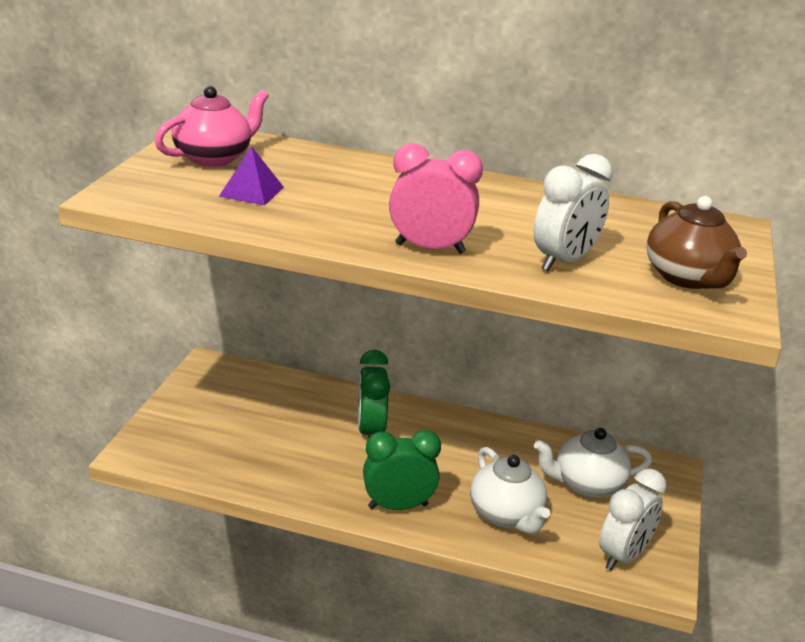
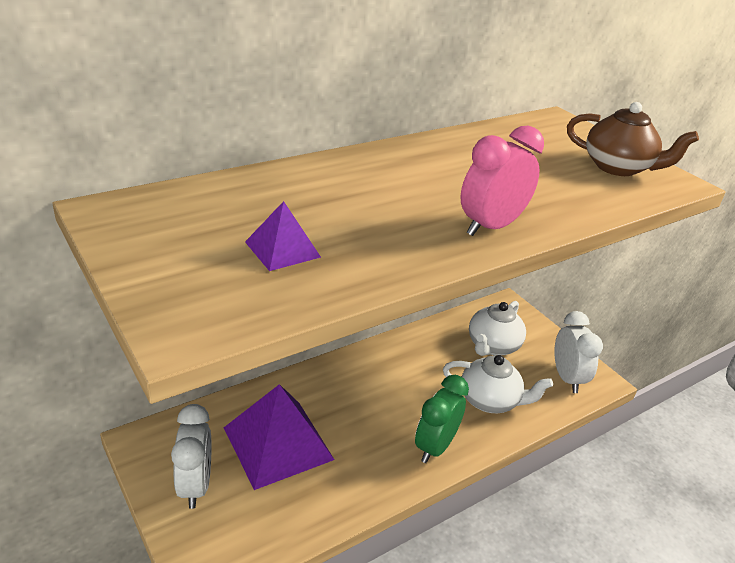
camera: 50 degrees left, 5 degrees up
(214, 158) = (176, 231): pink teapot -> none
(287, 423) = (278, 443): none -> purple pyramid
(370, 431) = (339, 404): green clock -> none
(564, 261) = (560, 191): white clock -> white clock (195, 485)

